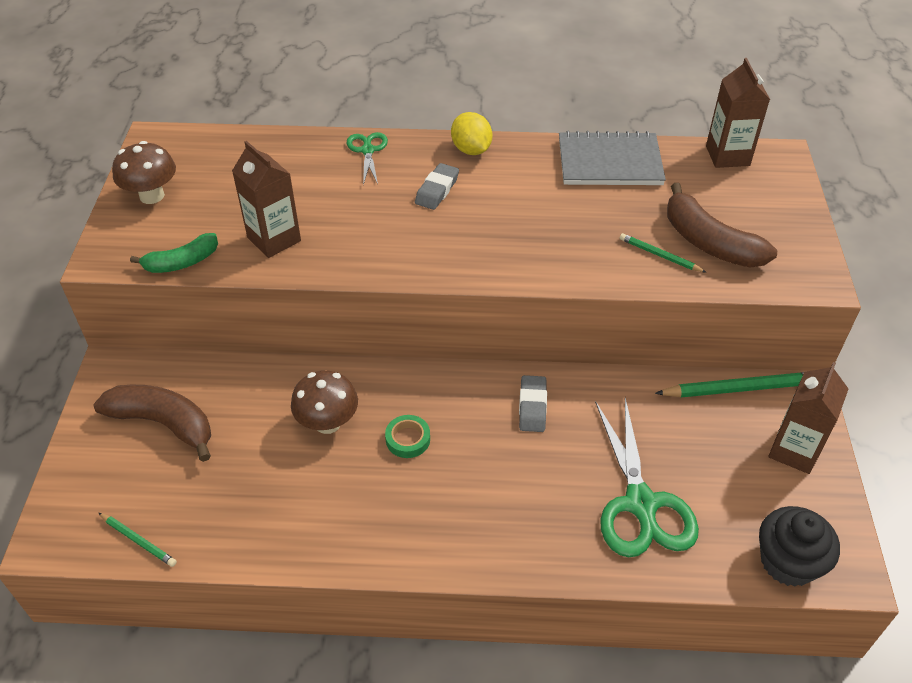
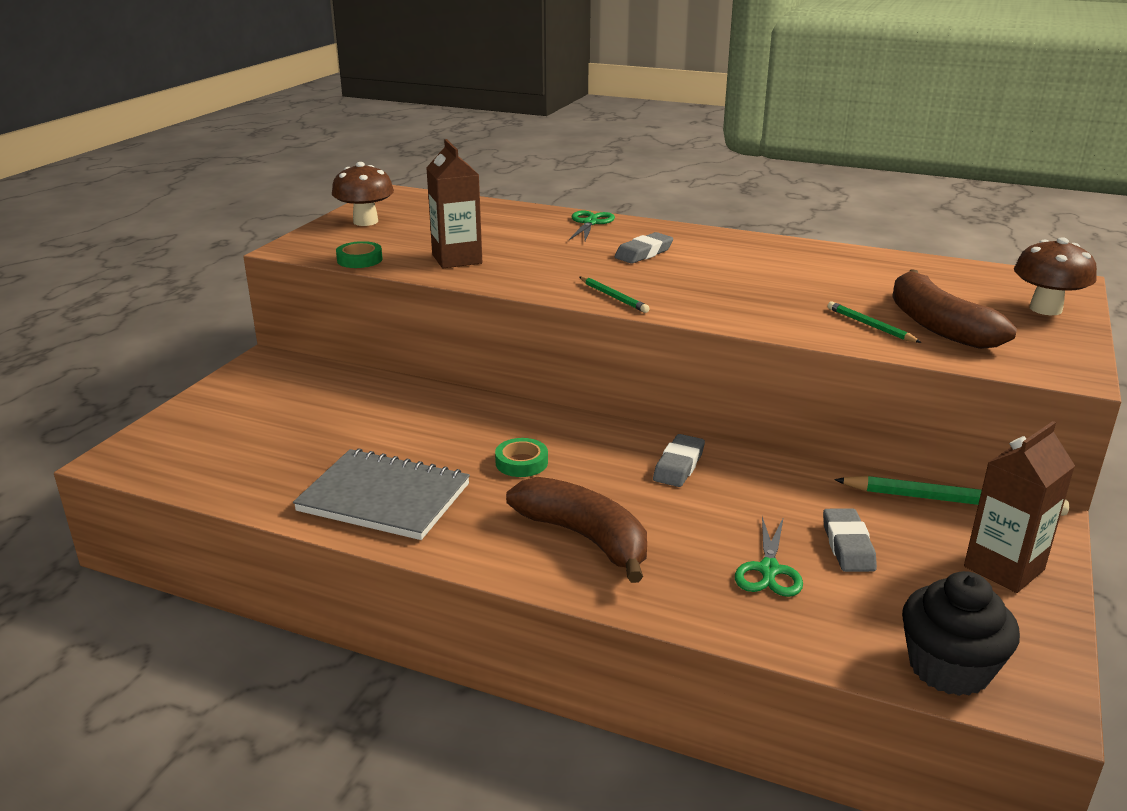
camera: 20 degrees right, 20 degrees down
(138, 541) = (197, 477): green pencil -> green pencil (613, 297)
(164, 423) = (284, 404): brown banana -> brown banana (585, 537)
(182, 262) = (359, 260): green banana -> green tape
(328, 423) = (445, 434): brown mushroom -> brown mushroom (1045, 309)
(471, 150) = (698, 235): yellow lemon -> none
(609, 162) = (848, 260): grey notebook -> grey notebook (384, 498)
(640, 504) = (769, 570): green scissors -> green scissors, size x0.53
(685, 460) = (847, 546): none -> grey eraser
(727, 156) = (995, 274): brown carton -> none

